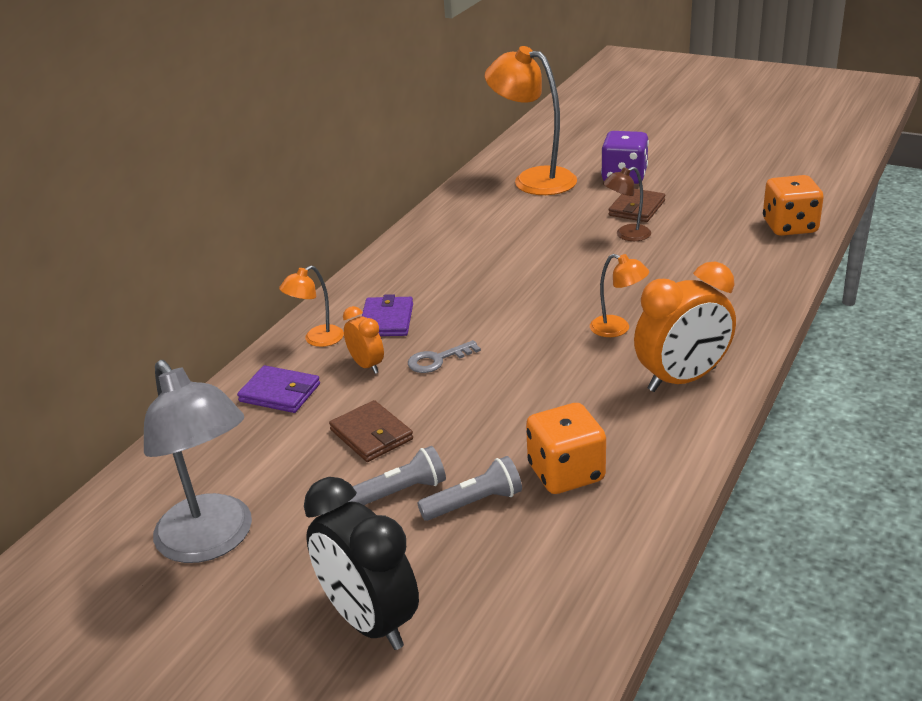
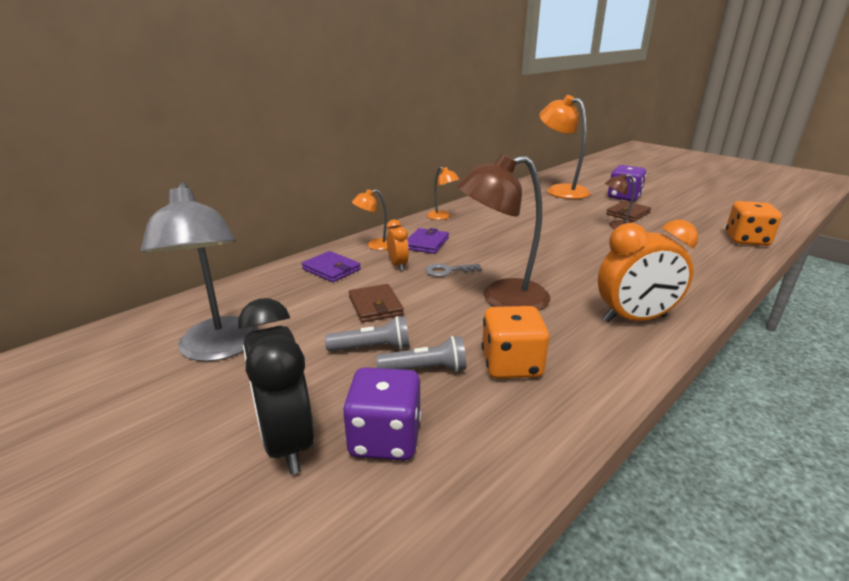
camera: 15 degrees right, 5 degrees down
(469, 589) = (385, 438): none -> purple dice
(521, 386) = (501, 298): none -> brown lamp
(617, 329) = (591, 277): orange lamp -> orange lamp (442, 217)

